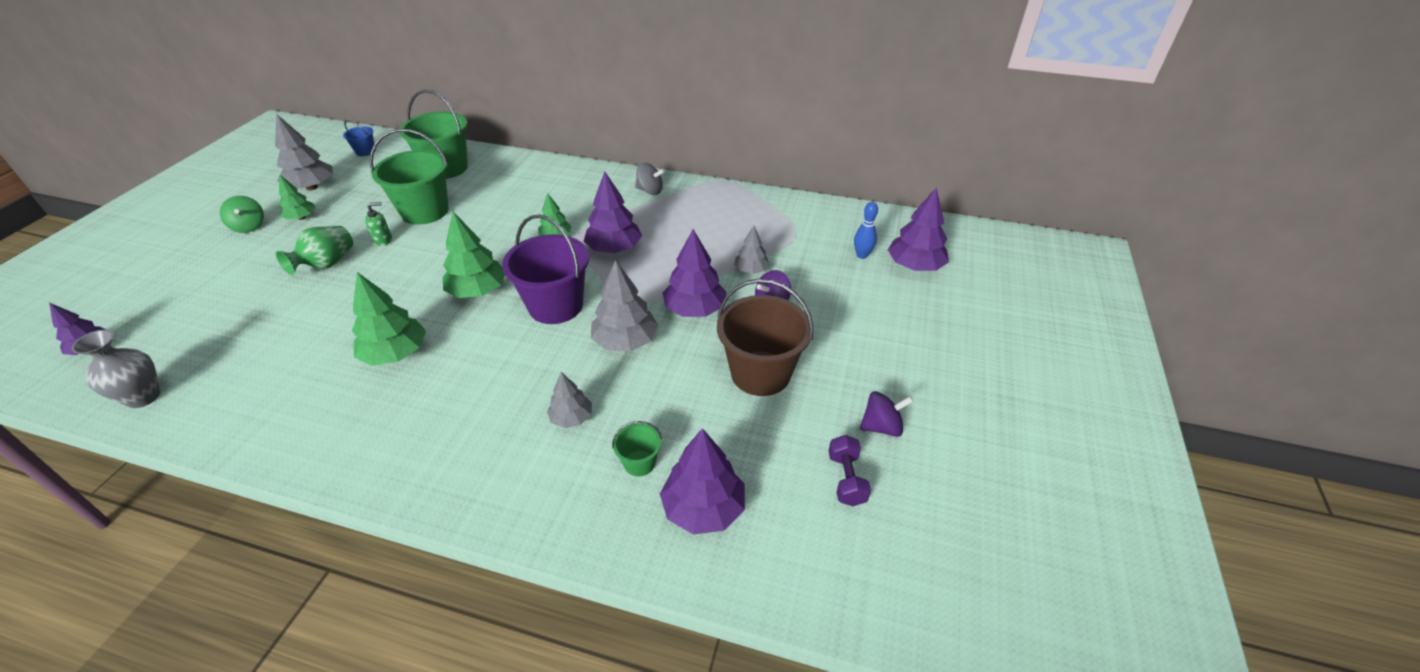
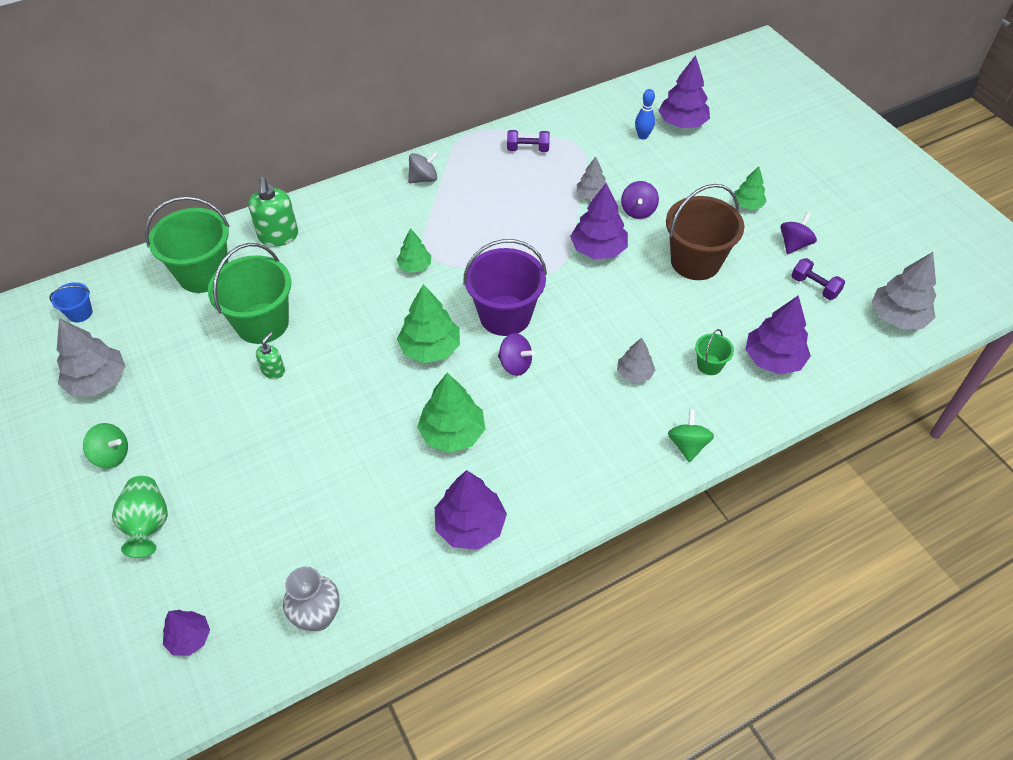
camera: 45 degrees left, 10 degrees up
(301, 218) = (150, 411): green tree -> green tree (747, 205)
(326, 264) = (262, 424): green vase -> green vase (148, 524)
(506, 342) = (515, 364): none -> purple spinning top
(514, 172) = (278, 236): none -> green soap dispenser
(515, 511) = (687, 445): none -> green spinning top
(614, 248) = (474, 244): purple tree -> purple tree (470, 525)
(625, 341) = (589, 303): grey tree -> grey tree (897, 317)
(752, 213) = (528, 149): none -> purple dumbbell

